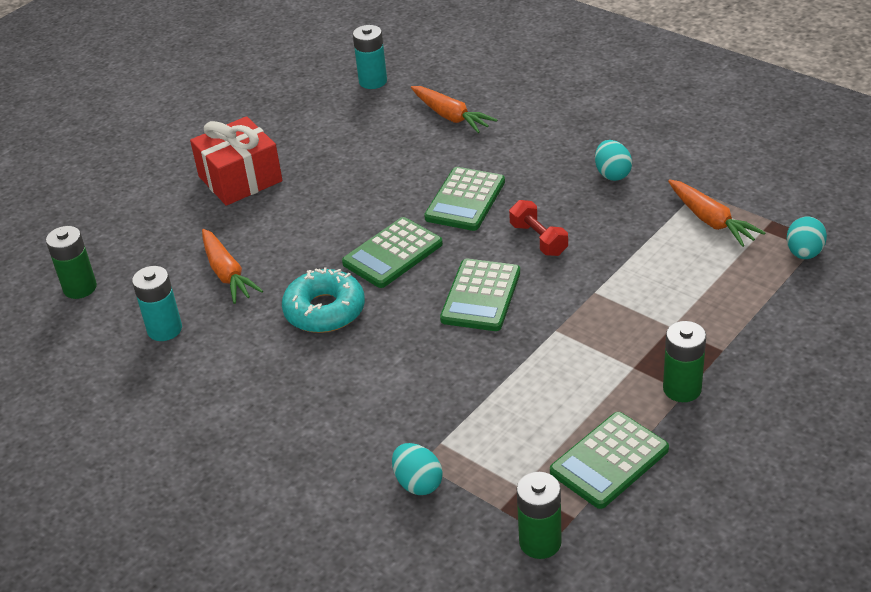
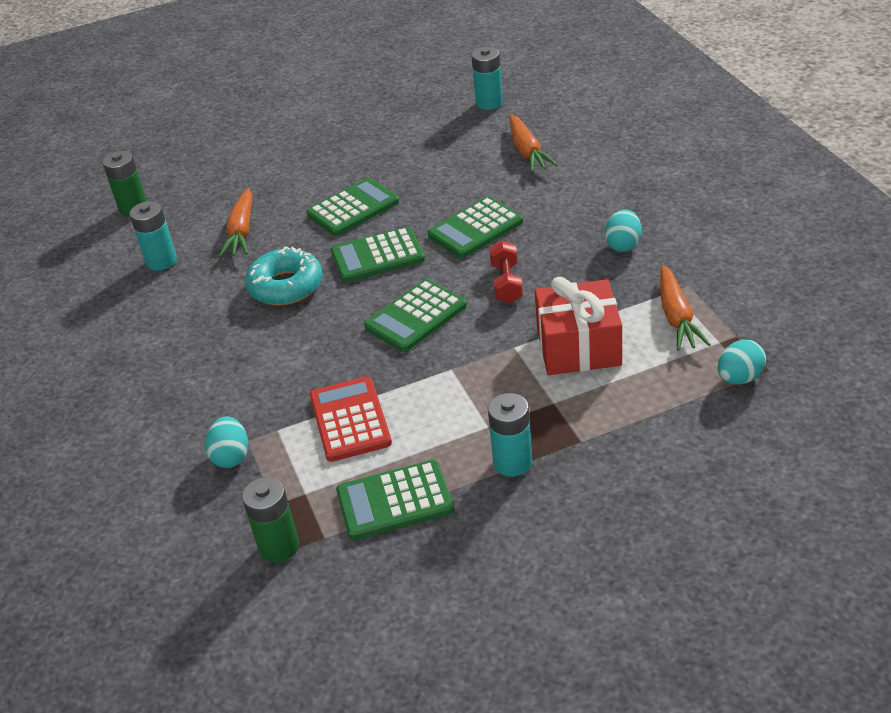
camera: 30 degrees right, 0 degrees up
(240, 179) = (316, 156): red gift -> red gift (578, 347)
(326, 217) = (353, 208): none -> green calculator
(503, 407) = (350, 420): none -> red calculator
(682, 389) = (512, 462): green battery -> turquoise battery

